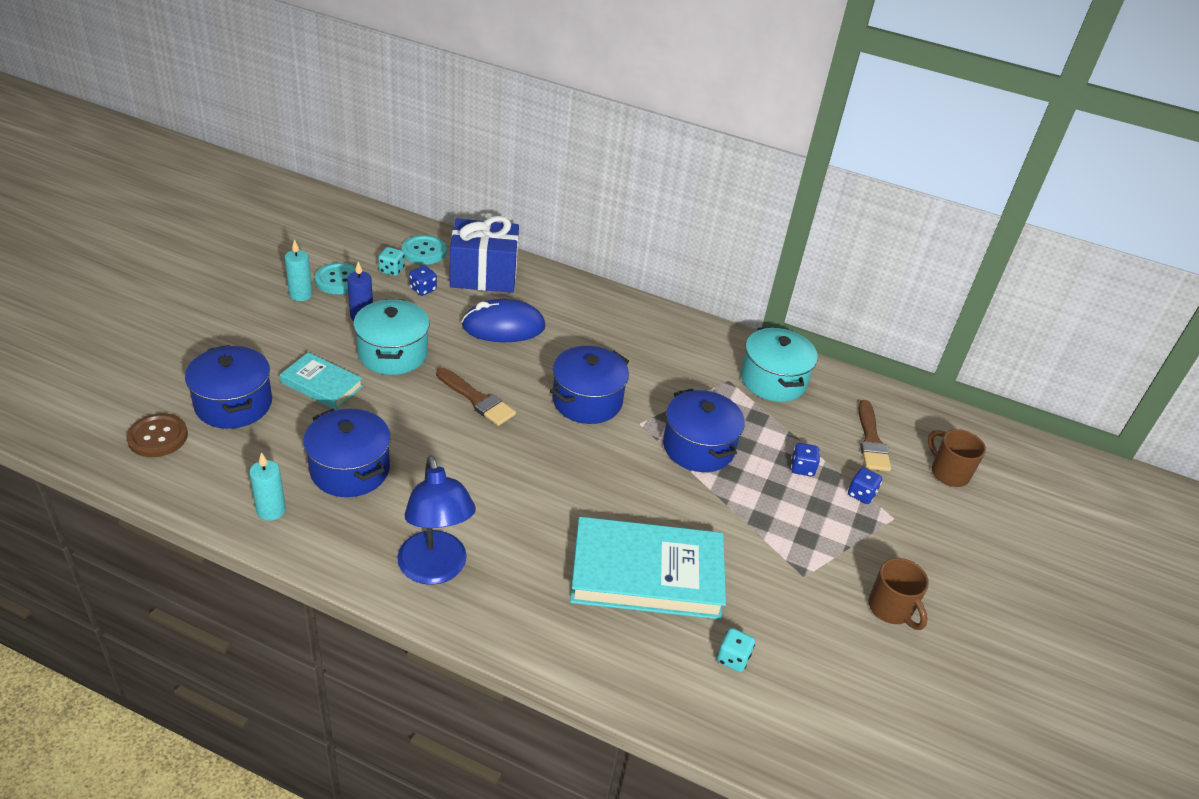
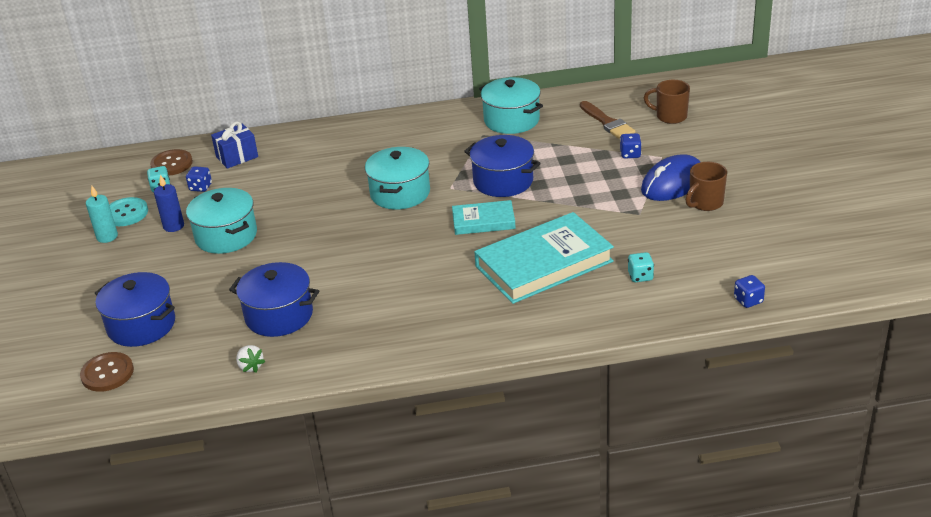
camera: 25 degrees left, 5 degrees down
(271, 510) = (250, 366): turquoise candle -> white strawberry
(322, 384) = (195, 280): turquoise book -> turquoise book (483, 221)
(424, 251) = (172, 164): turquoise button -> brown button
(435, 570) = (406, 335): blue lamp -> none
(477, 399) = (322, 231): brown brush -> none
(484, 275) = (237, 157): blue gift -> blue gift, size x0.60
(503, 327) = (290, 180): blue mouse -> blue mouse (672, 183)
(587, 401) = (400, 193): blue pot -> turquoise pot
(802, 468) = (580, 159): blue dice -> blue dice (748, 300)
(891, 609) = (705, 203): brown mug -> brown mug turned 105 degrees clockwise

